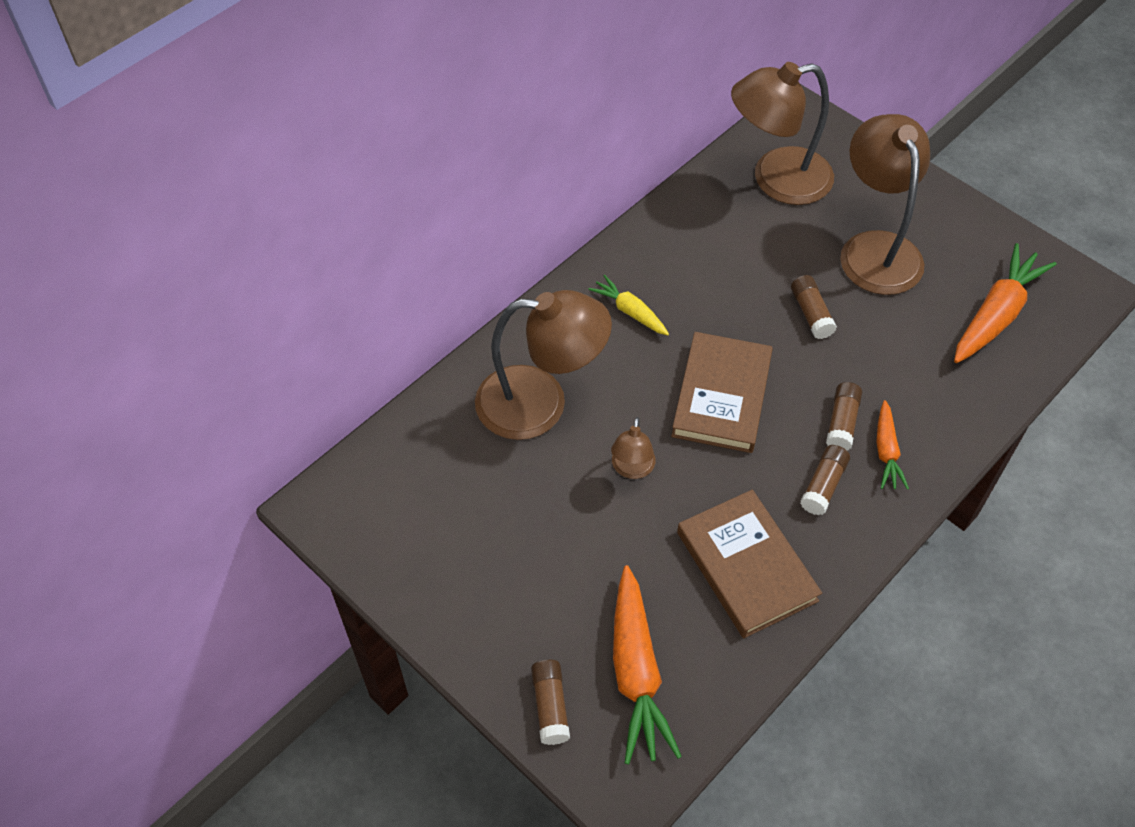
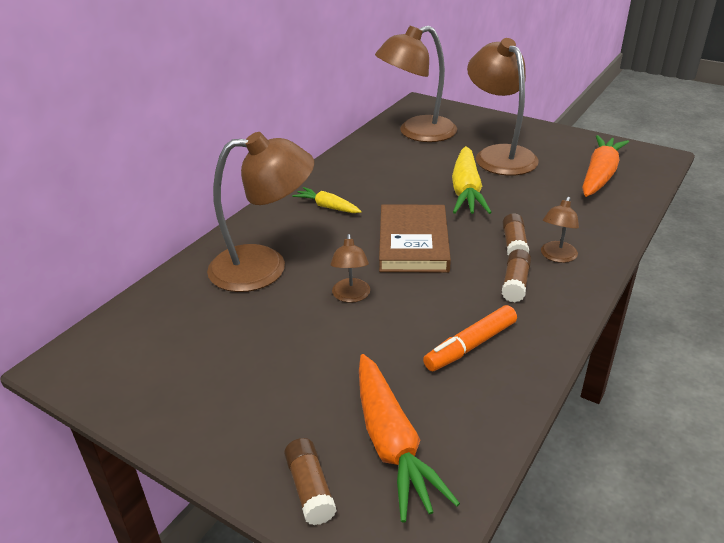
camera: 10 degrees left, 20 degrees down
(746, 566) = (470, 346): brown book -> orange marker
(811, 314) = (466, 191): brown glue stick -> yellow carrot
(886, 452) = (556, 256): orange carrot -> brown lamp

